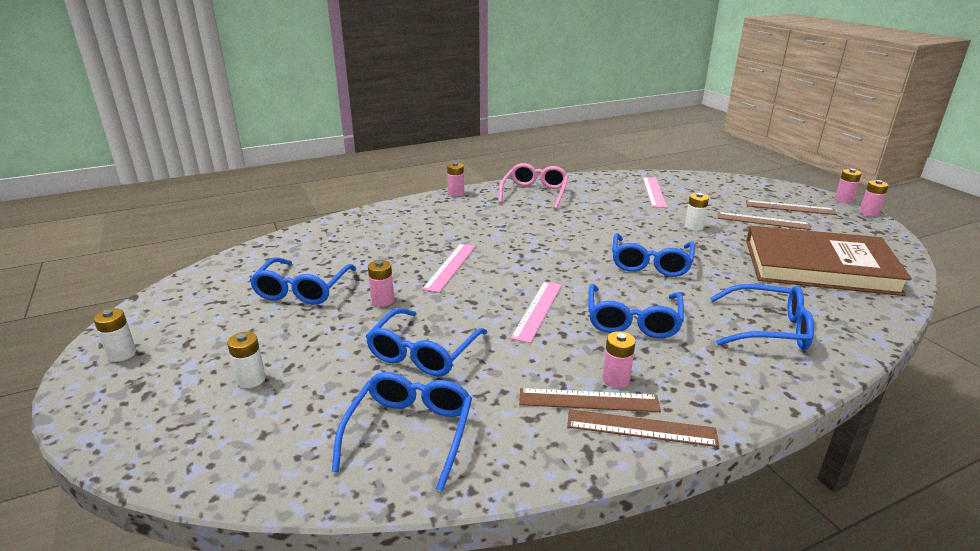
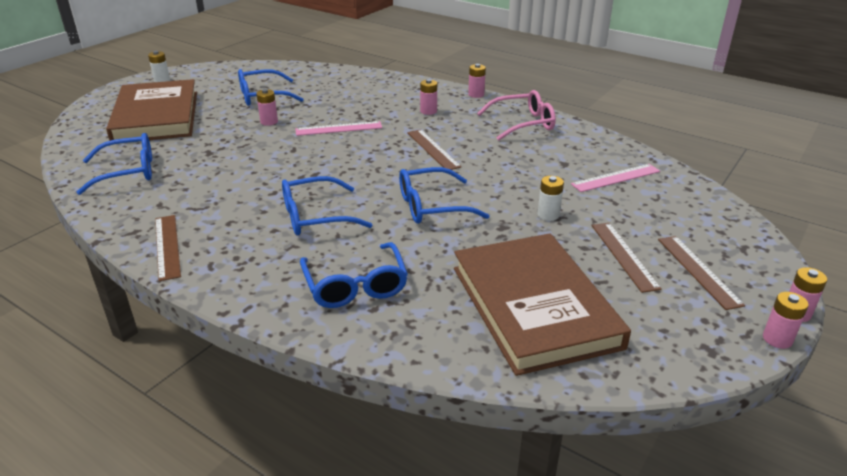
camera: 60 degrees right, 5 degrees up
(251, 379) = (156, 116): white battery -> brown book
(423, 352) = (214, 152): blue glasses -> none
(537, 310) = (300, 175): pink ruler -> none
(588, 400) = (190, 220): brown ruler -> brown ruler (433, 149)
(616, 379) = (223, 225): pink battery -> pink battery (428, 111)

